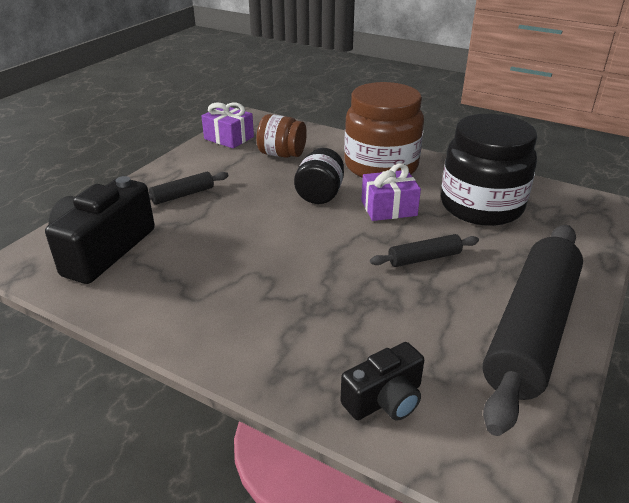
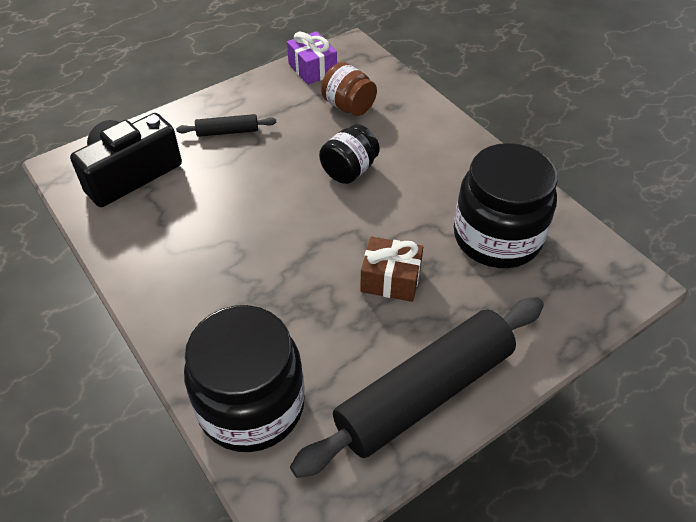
camera: 25 degrees right, 15 degrees up
(381, 166) = (435, 152): brown jar -> none
(385, 399) = (251, 405): black camera -> black jar
(388, 208) = (402, 209): purple gift -> none
(424, 258) = (390, 279): black rolling pin -> brown gift

